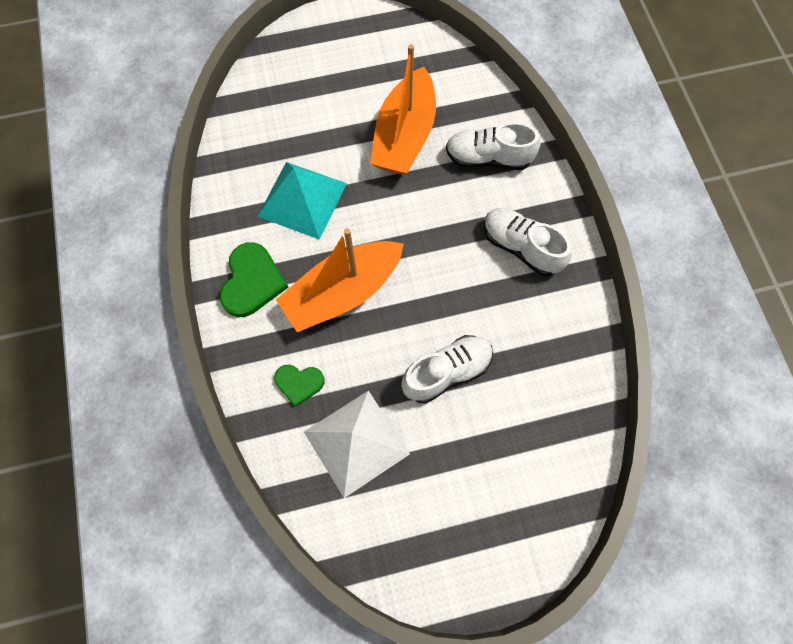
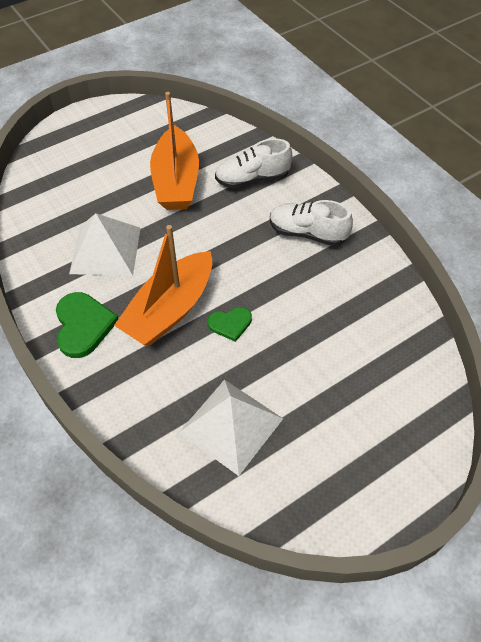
camera: 20 degrees left, 15 degrees down
(299, 383) = (158, 394): green heart -> green heart (230, 324)
(302, 199) = (105, 250): turquoise pyramid -> white pyramid
(447, 372) = (287, 343): white shoe -> none

